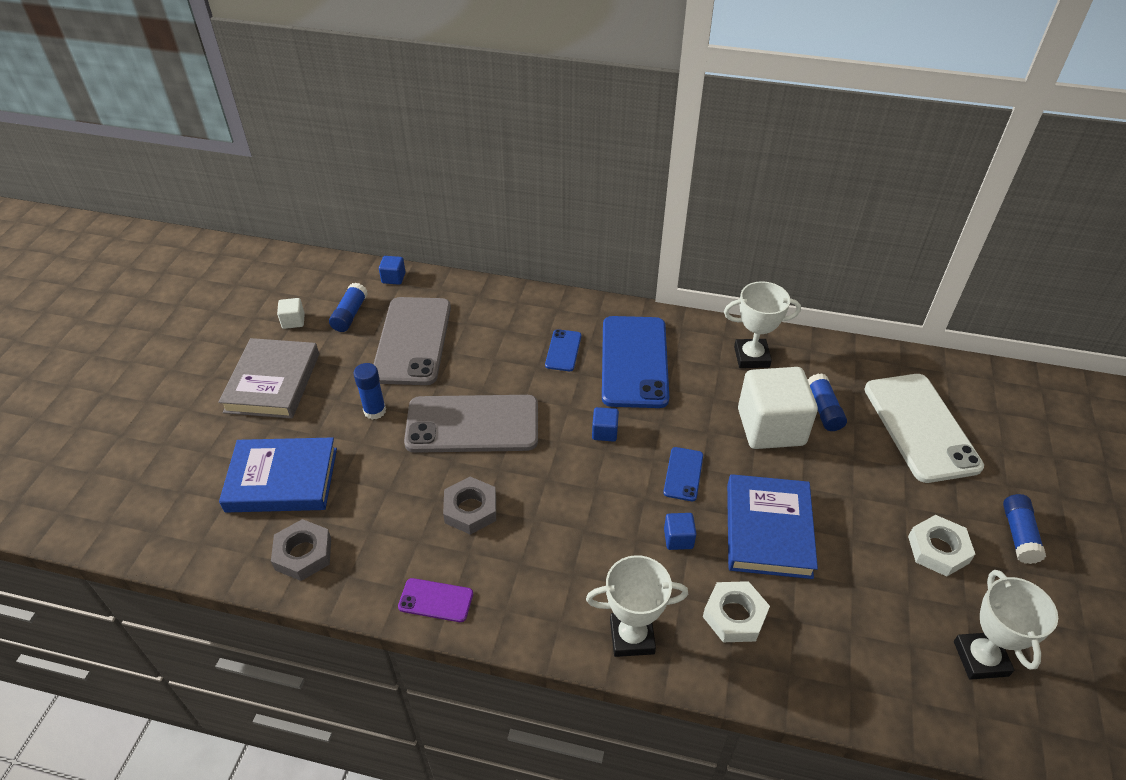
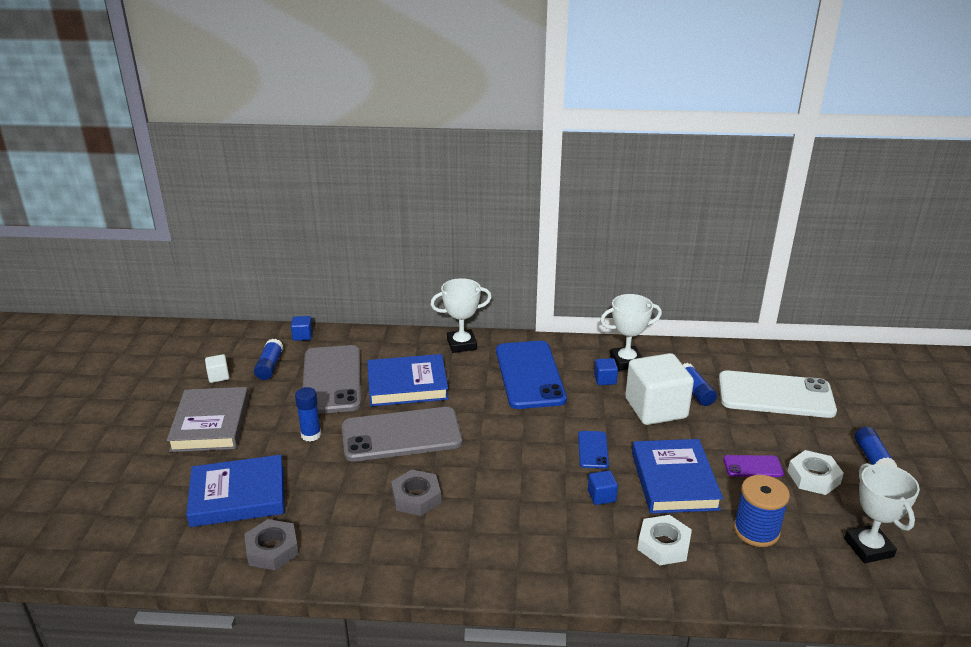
camera: 10 degrees left, 15 degrees down
(436, 600) = (403, 568): purple phone -> purple phone (753, 466)
(493, 358) = (407, 385): none -> blue book
(563, 350) = (466, 373): blue phone -> none
(604, 432) = (518, 427): blue cube -> blue cube (605, 379)
(632, 636) = (582, 572): white trophy -> white trophy (462, 344)
(849, 613) = (756, 530): none -> blue spool
(920, 427) = (775, 395): white phone -> white phone turned 60 degrees counterclockwise

